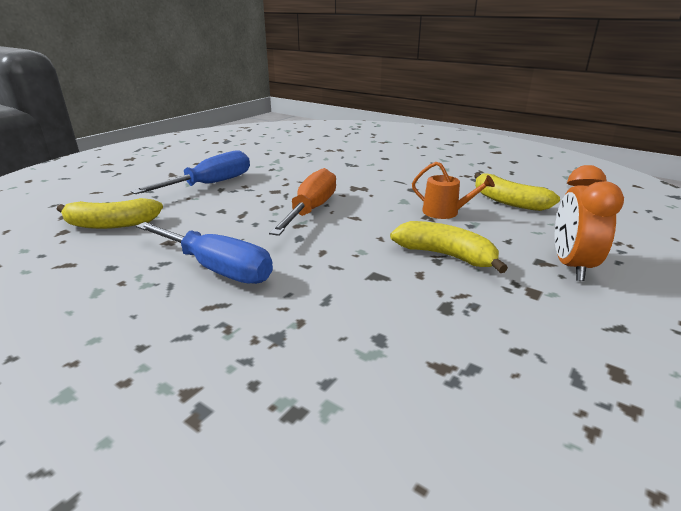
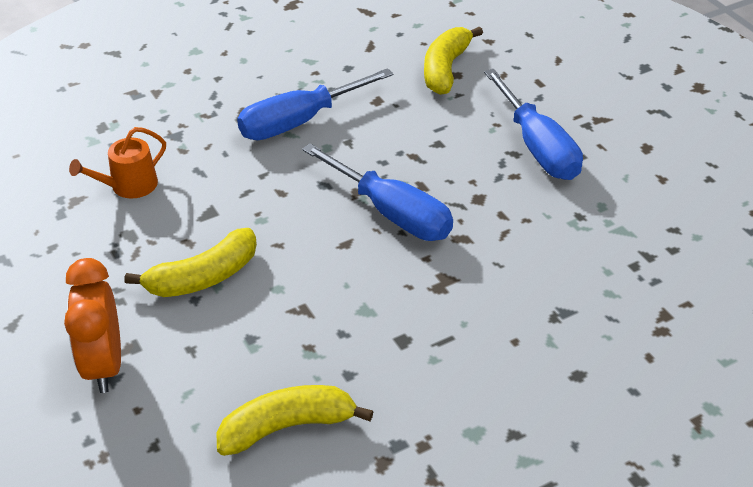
camera: 115 degrees right, 15 degrees up
(311, 210) = (391, 213): orange screwdriver -> blue screwdriver
(445, 212) = (302, 333): orange watering can -> orange watering can (129, 186)
(571, 266) = (104, 365): orange clock -> orange clock turned 135 degrees counterclockwise

